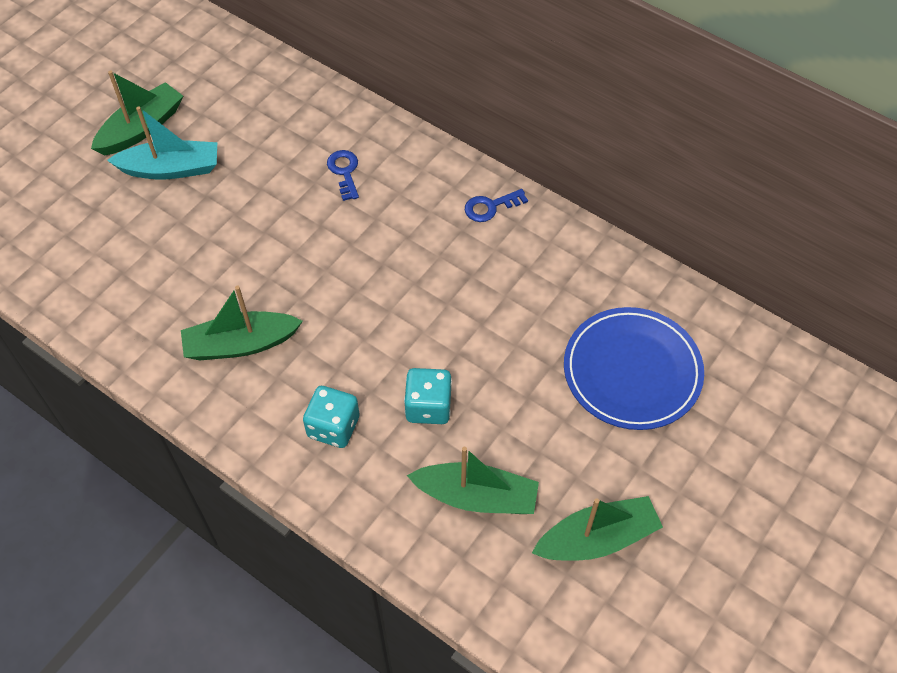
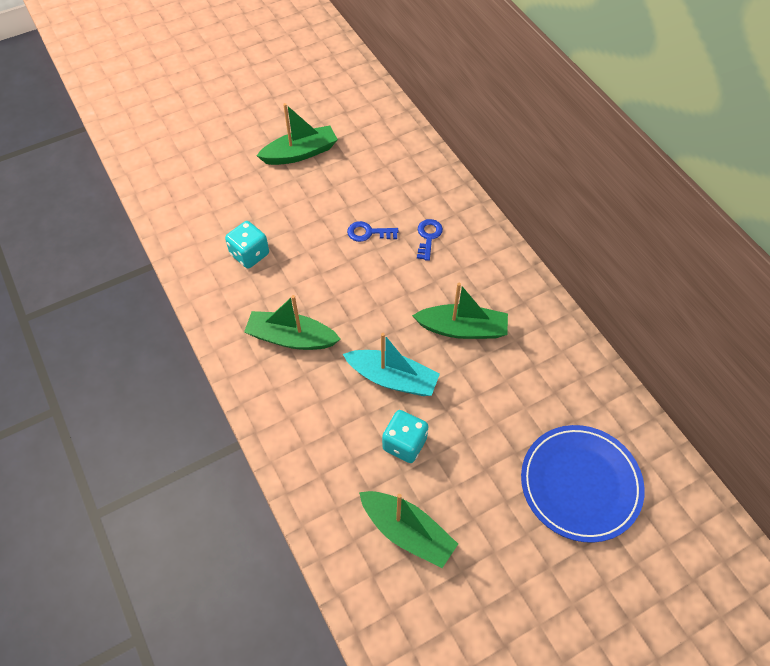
camera: 25 degrees right, 0 degrees up
(171, 169) = (306, 190): turquoise boat -> turquoise boat (392, 378)
(333, 427) = (327, 429): turquoise dice -> turquoise dice (249, 254)
(490, 207) = (527, 305): blue key -> blue key (368, 233)
(597, 538) = (486, 611): green boat -> green boat (462, 329)

